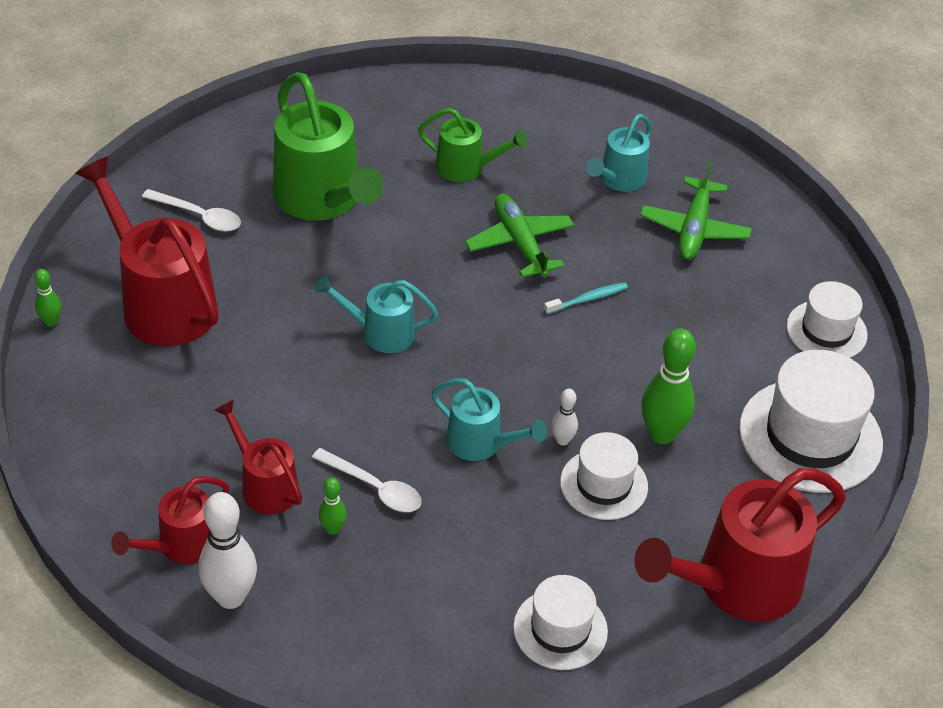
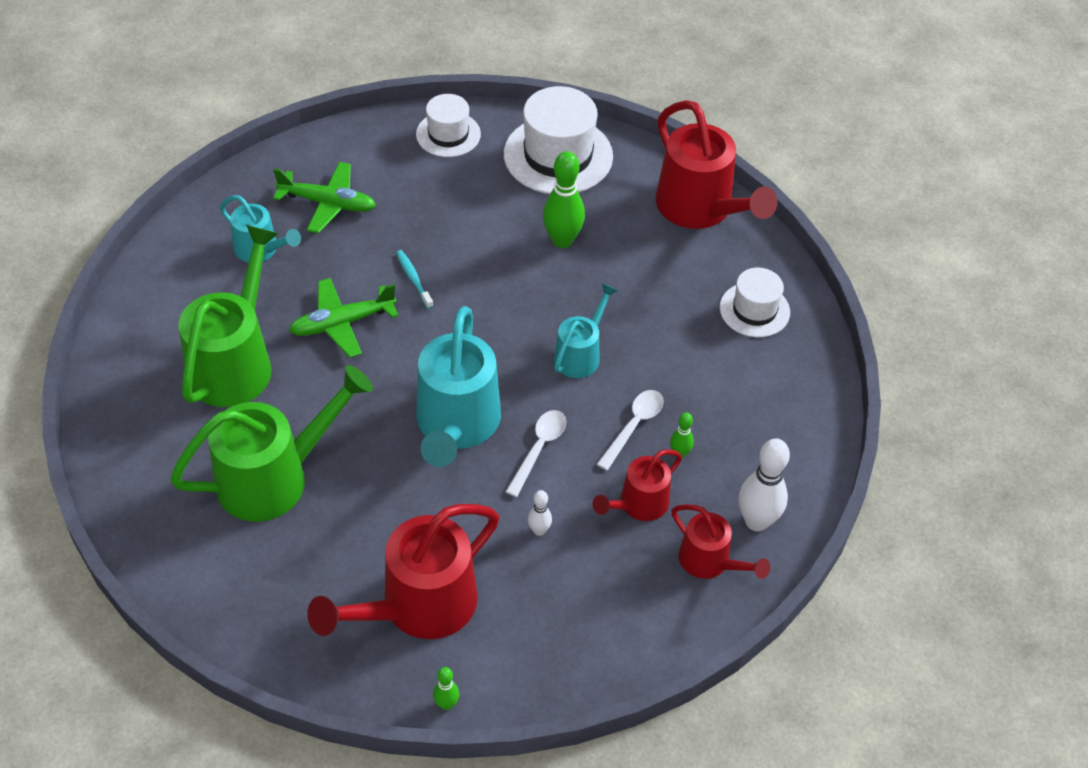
camera: 90 degrees left, 5 degrees up
(199, 216) = (293, 584): white spoon -> white spoon (539, 449)
(379, 332) = (456, 426): turquoise watering can -> turquoise watering can, size x1.81
(467, 168) = (235, 361): green watering can -> green watering can, size x1.81
(562, 440) = (573, 302): white bowling pin -> white bowling pin (539, 530)
(604, 484) = (616, 278): white hat -> none

